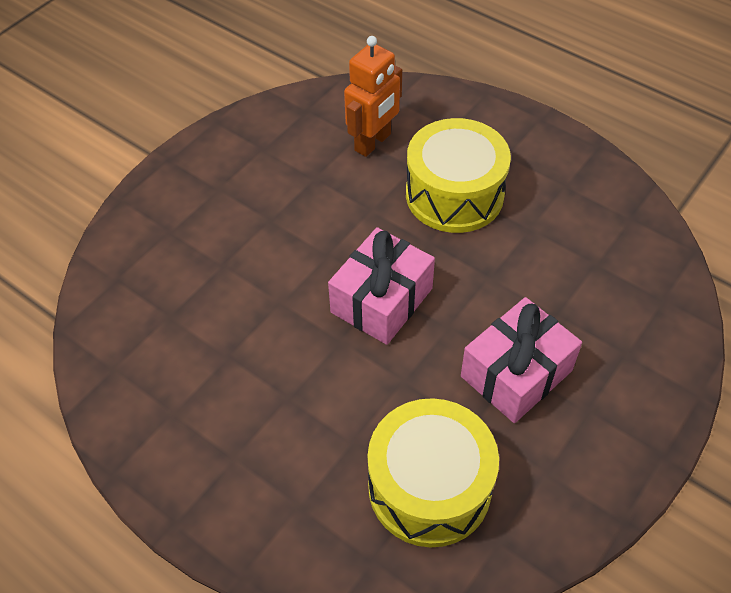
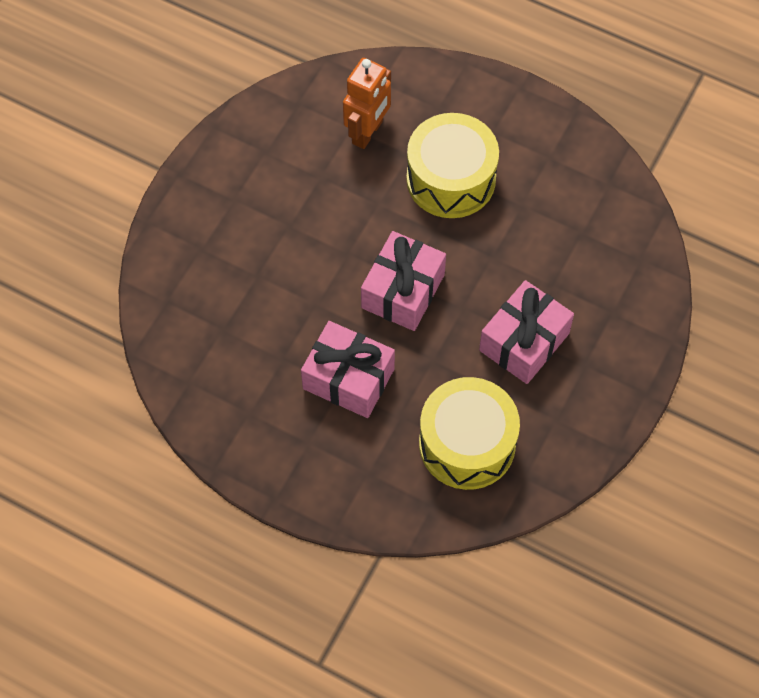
camera: 10 degrees left, 10 degrees up
(299, 388) = (348, 378): none -> pink gift

